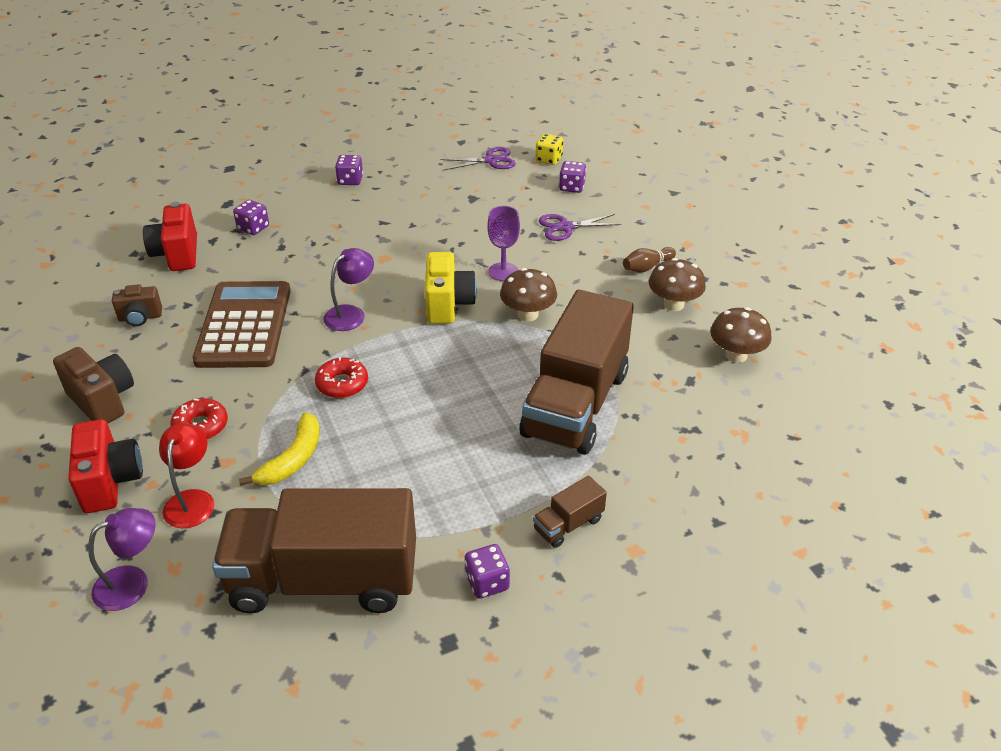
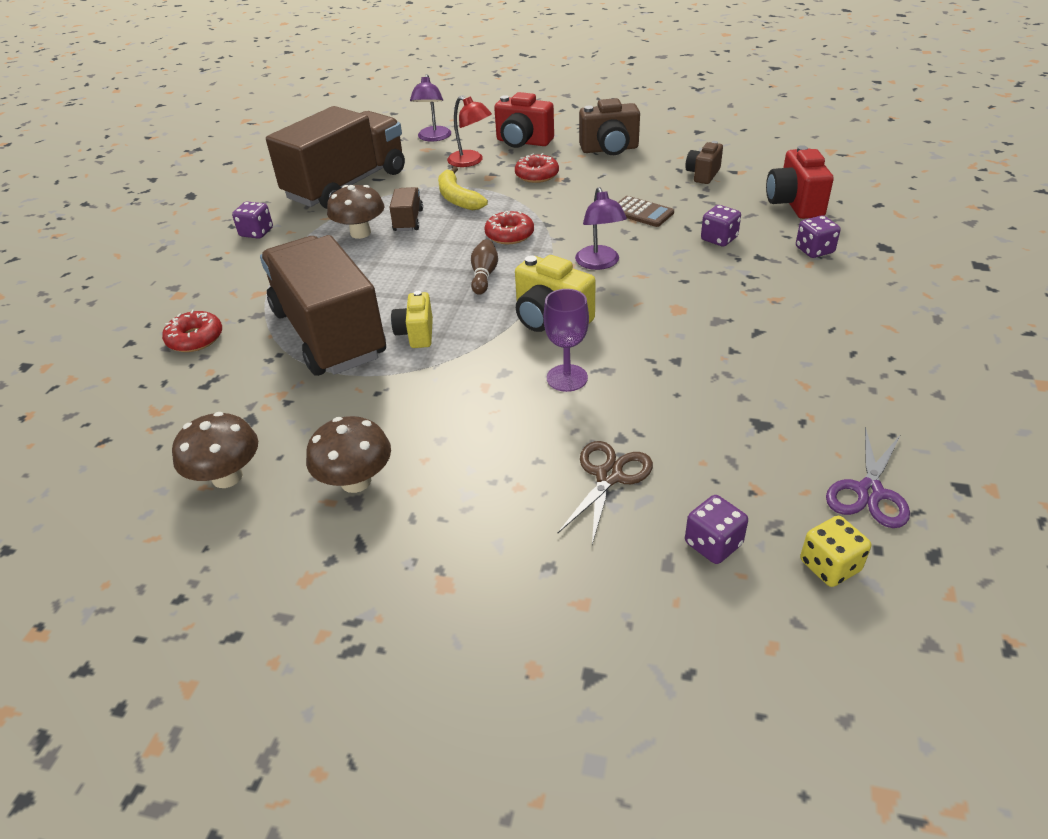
camera: 130 degrees right, 0 degrees up
(177, 255) = (794, 204): red camera -> red camera turned 120 degrees counterclockwise
(244, 325) = (641, 212): brown calculator -> brown calculator, size x0.46
(350, 180) = (888, 339): purple dice -> purple dice (719, 239)
(528, 314) = (476, 362): brown mushroom -> brown mushroom (360, 233)
(528, 358) = (416, 334): none -> yellow camera
(565, 227) = (609, 476): purple scissors -> brown scissors
(568, 524) = (240, 278): brown truck -> brown truck (408, 220)
(647, 267) = (444, 503): brown bowling pin -> brown bowling pin (484, 275)
(665, 480) = (195, 339): none -> red donut

